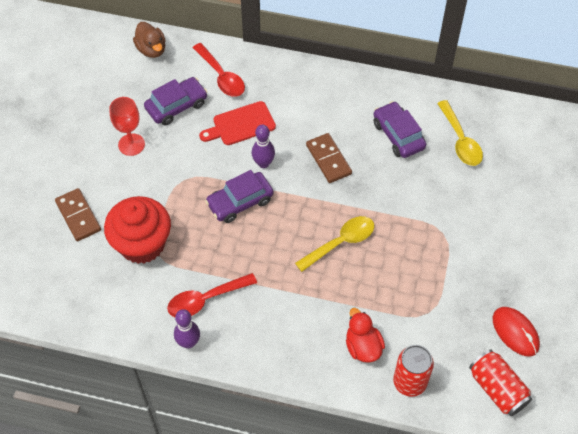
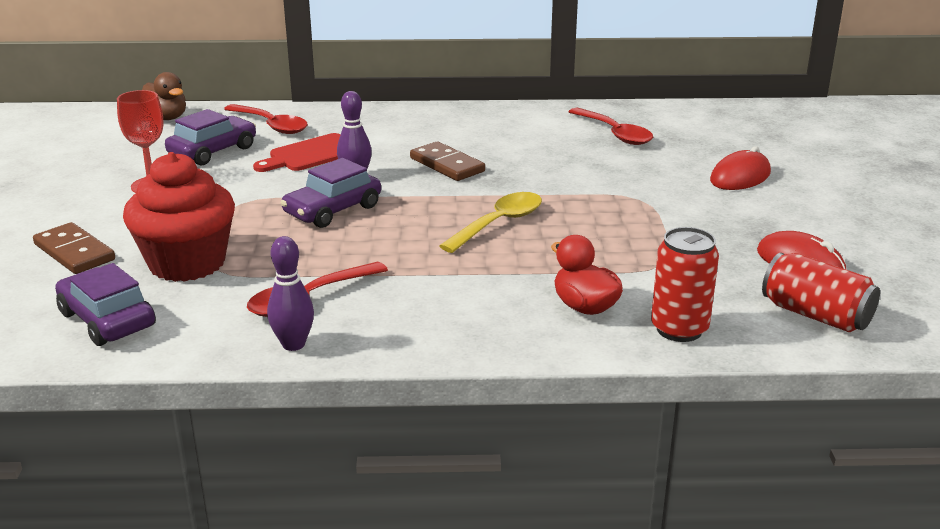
camera: 15 degrees left, 30 degrees down
(398, 135) = (532, 139): purple car -> purple car (107, 320)
(460, 140) = (615, 134): yellow spoon -> red spoon
(524, 220) = (740, 177): none -> red mouse

